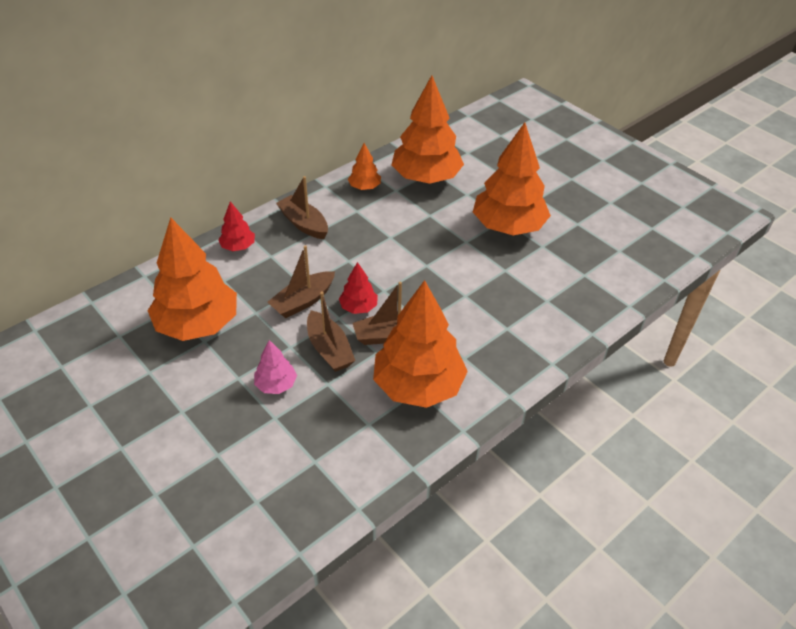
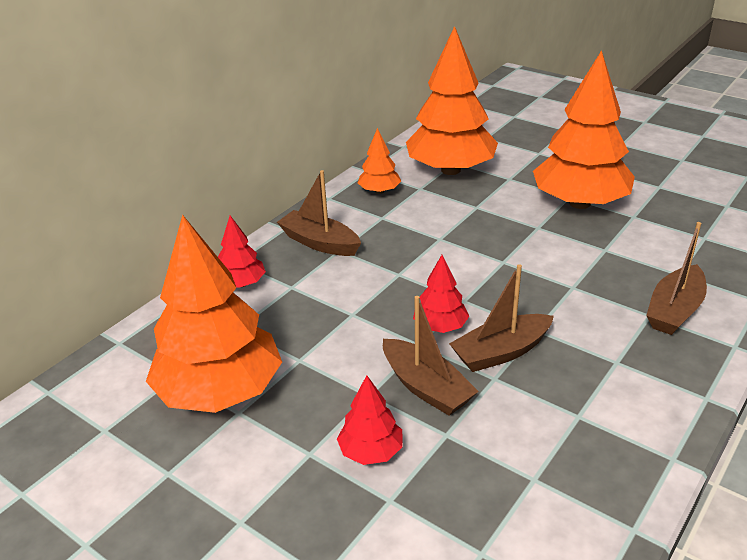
camera: 10 degrees left, 10 degrees down
(276, 385) = (371, 451): pink tree -> red tree
(303, 301) = (360, 333): brown boat -> brown boat (674, 310)
(418, 386) = (576, 410): orange tree -> none

